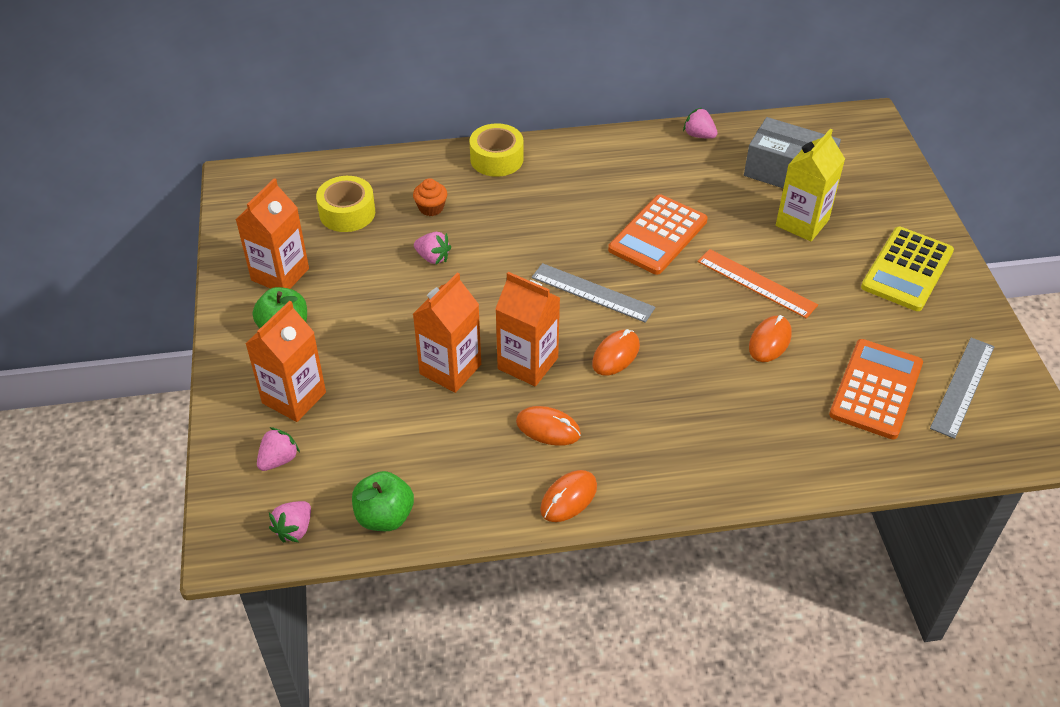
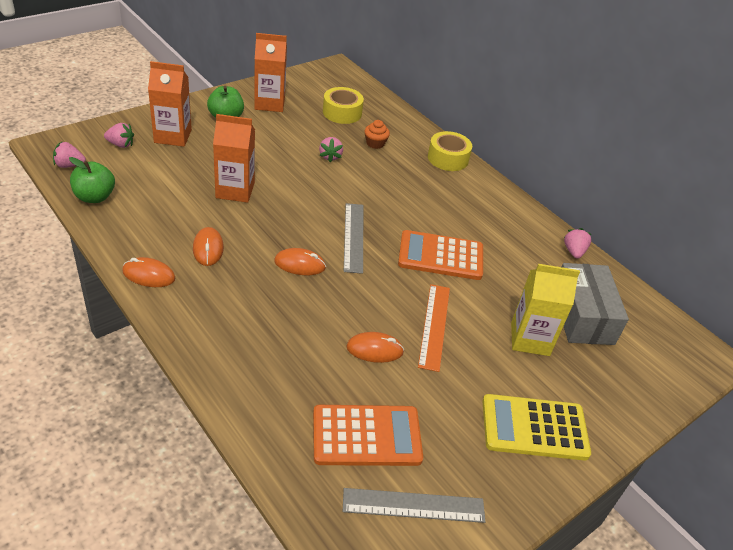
camera: 55 degrees right, 5 degrees down
(528, 363) = (263, 223): orange carton -> none

